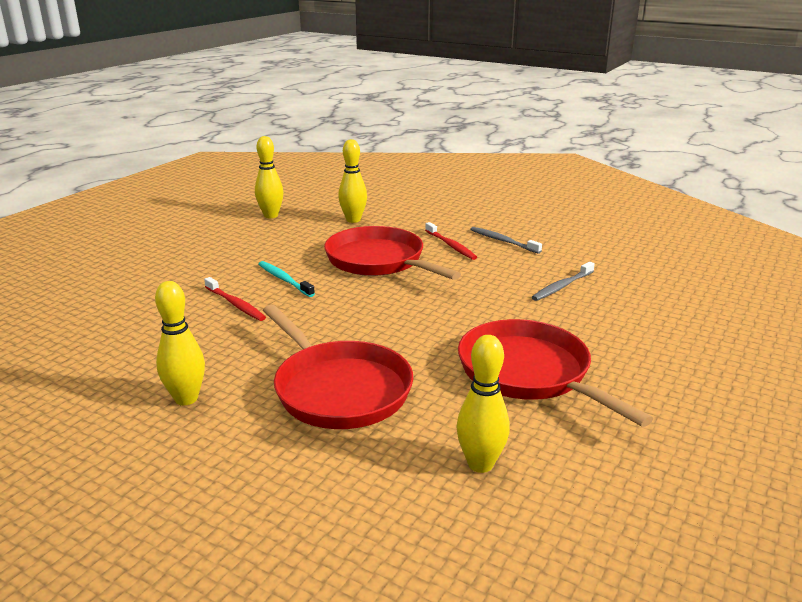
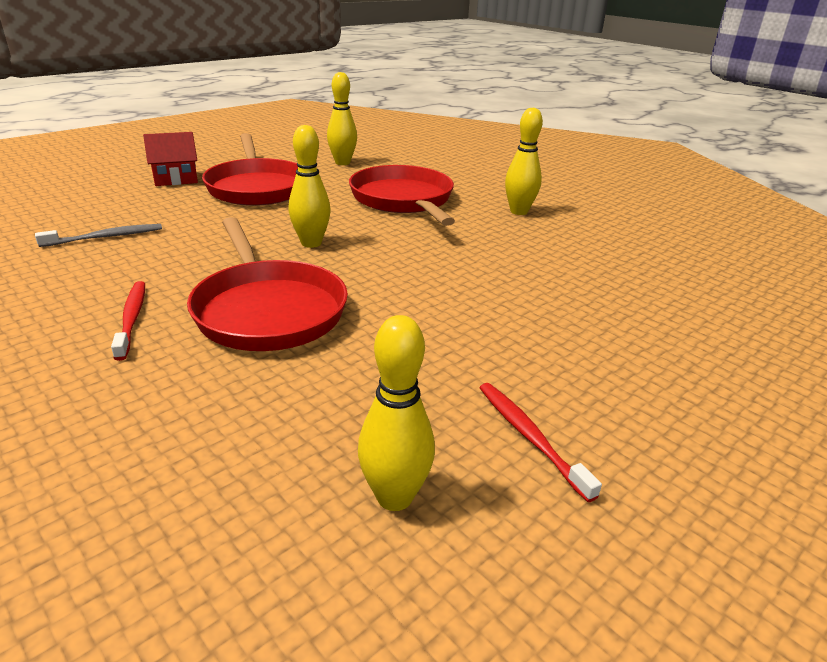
camera: 165 degrees left, 5 degrees up
(236, 304) = (482, 278): red toothbrush -> red toothbrush (529, 436)
(284, 279) = (416, 303): turquoise toothbrush -> none
(353, 220) = (219, 430): yellow bowling pin -> yellow bowling pin (311, 243)
(502, 241) = (43, 313): grey toothbrush -> none
(637, 367) = (176, 179): none -> red house

